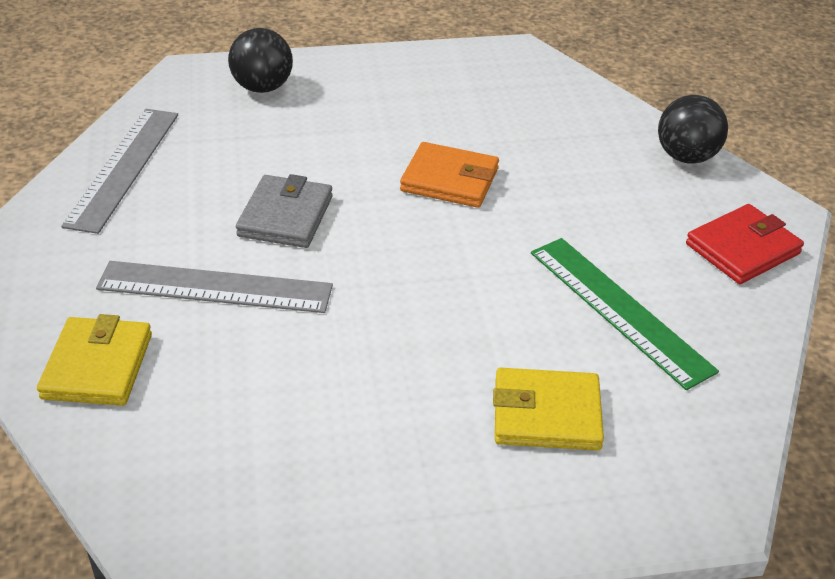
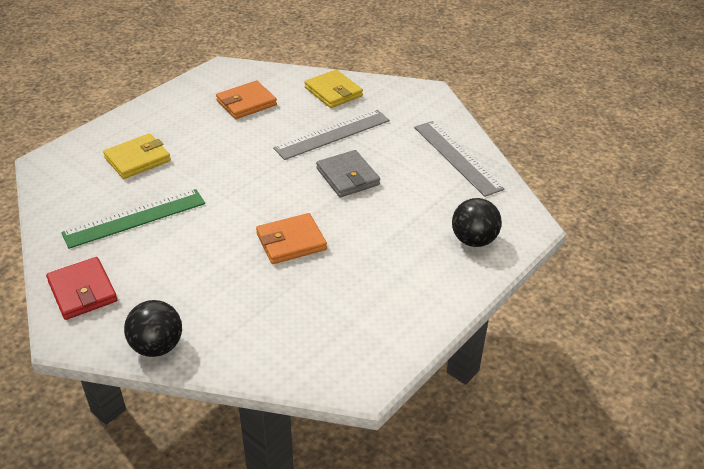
camera: 140 degrees right, 0 degrees up
(259, 432) = (246, 103): none -> orange wallet
(619, 310) = (135, 218): green ruler -> green ruler turned 45 degrees counterclockwise
(742, 249) = (82, 291): red wallet -> red wallet turned 45 degrees counterclockwise

